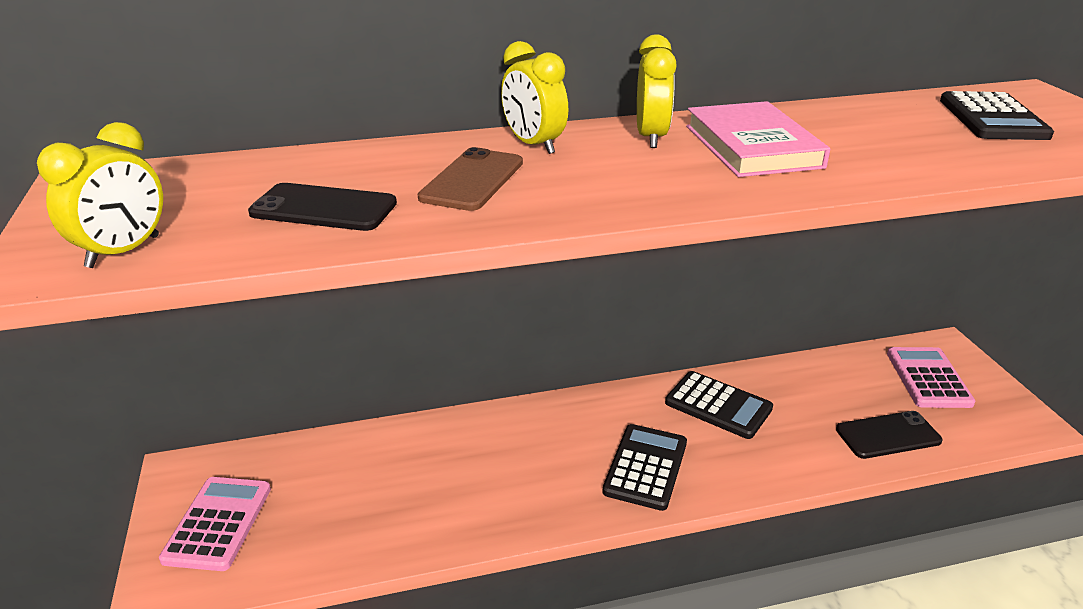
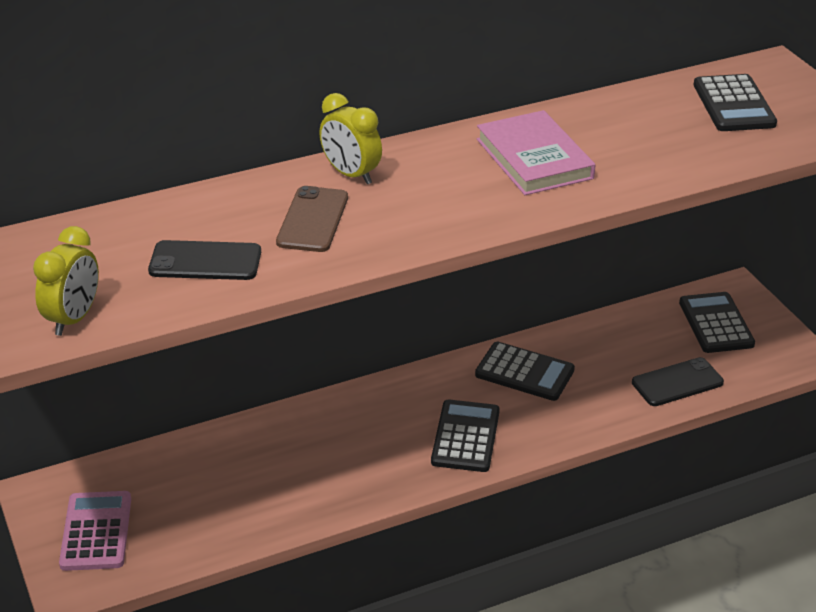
camera: 10 degrees left, 5 degrees up
(651, 137) = (448, 156): yellow clock -> none
(928, 378) = (716, 323): pink calculator -> black calculator

